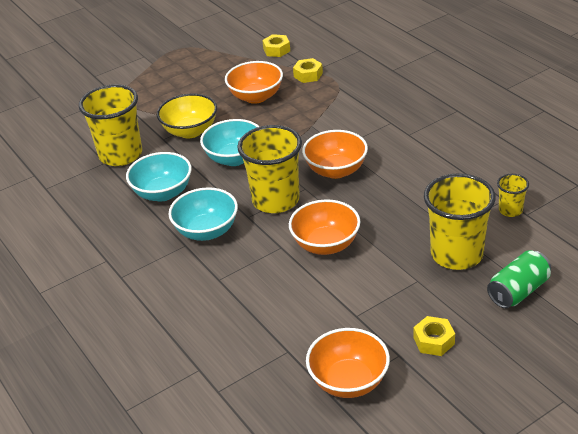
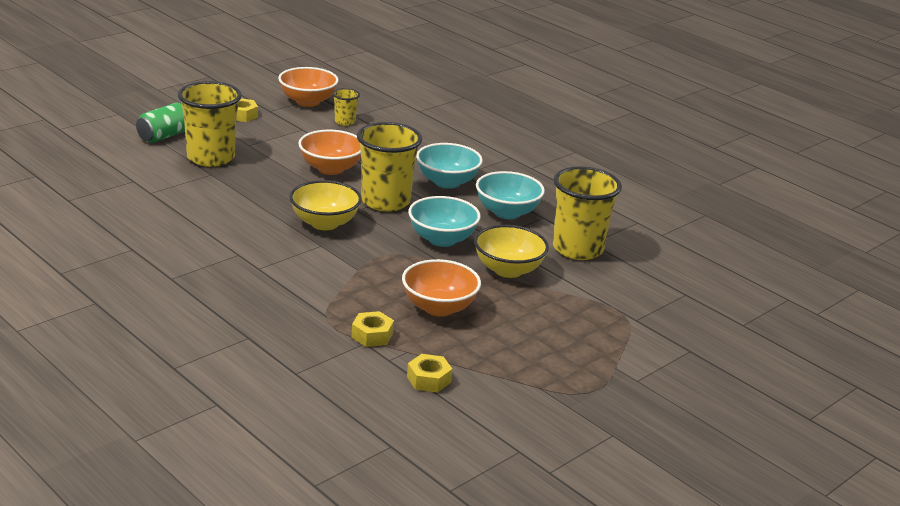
camera: 165 degrees right, 10 degrees down
(336, 170) = (324, 223): orange bowl -> yellow bowl
(510, 210) = (148, 184): yellow cup -> yellow cup (345, 122)

